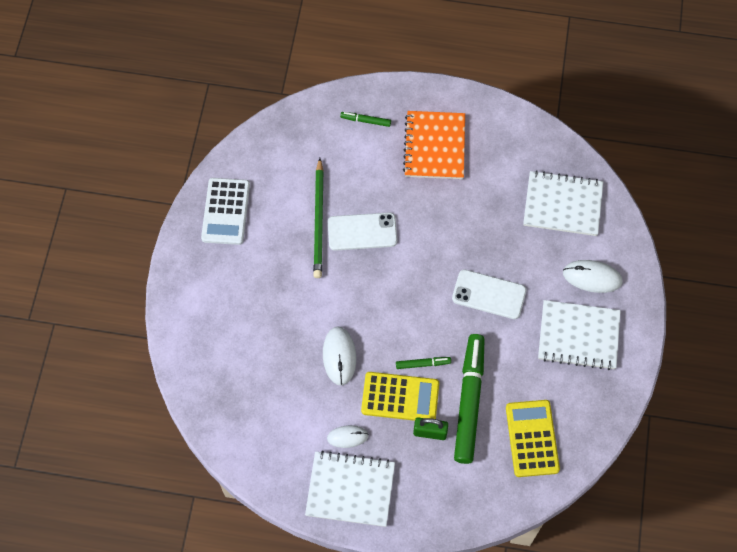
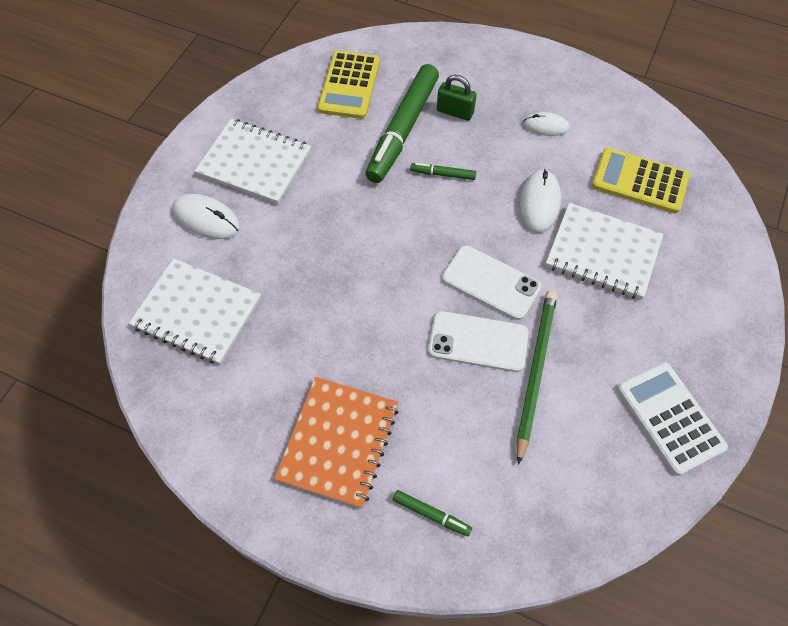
camera: 165 degrees left, 5 degrees down
(226, 211) = (669, 418): white calculator -> white calculator turned 45 degrees counterclockwise
(350, 489) = (552, 83): white notebook -> white notebook (603, 253)
(400, 397) = (478, 149): yellow calculator -> yellow calculator (639, 181)
(489, 294) = (339, 228): white phone -> white phone (491, 283)

